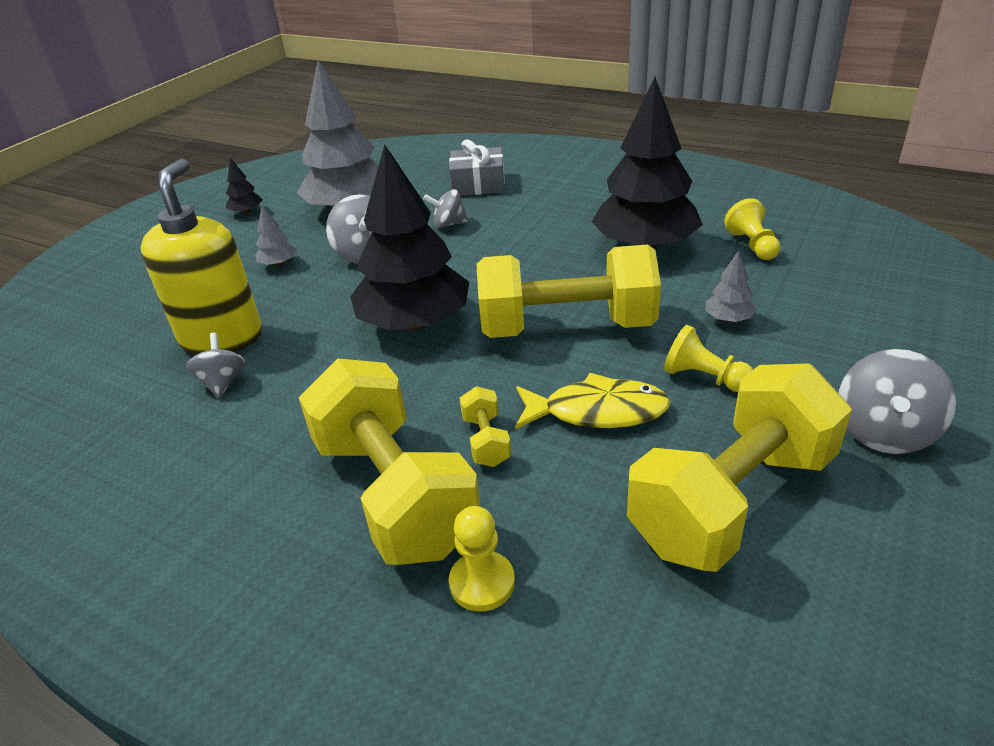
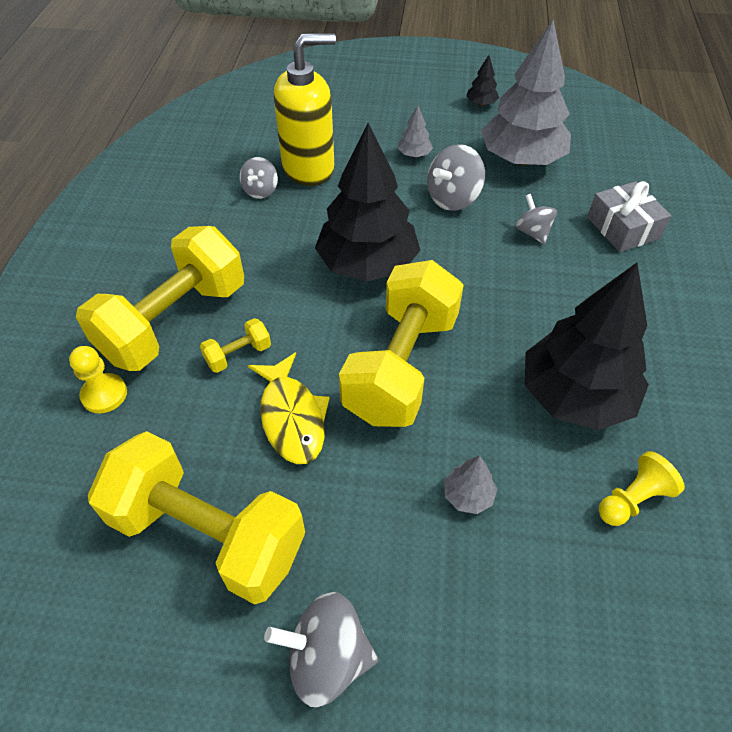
camera: 65 degrees right, 15 degrees up
(223, 382) = (260, 191): grey spinning top -> grey spinning top turned 135 degrees clockwise
(566, 327) = (401, 366): yellow dumbbell -> yellow dumbbell turned 45 degrees clockwise
(704, 378) = (363, 489): yellow pawn -> none

